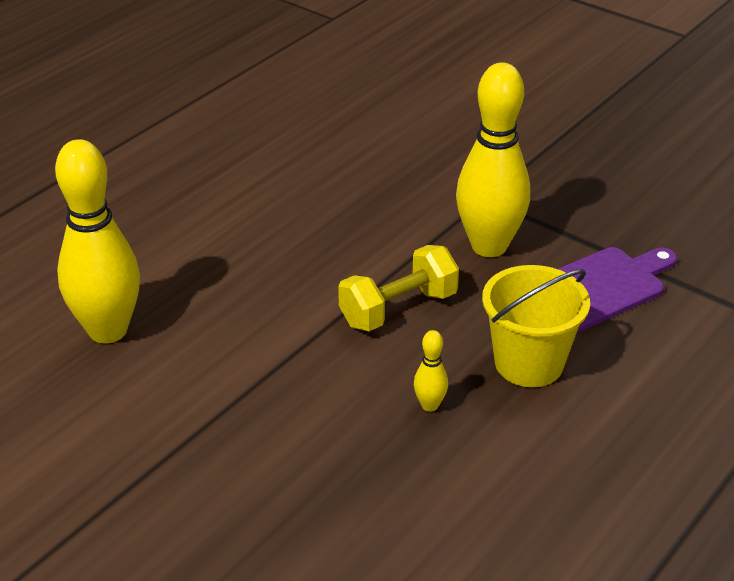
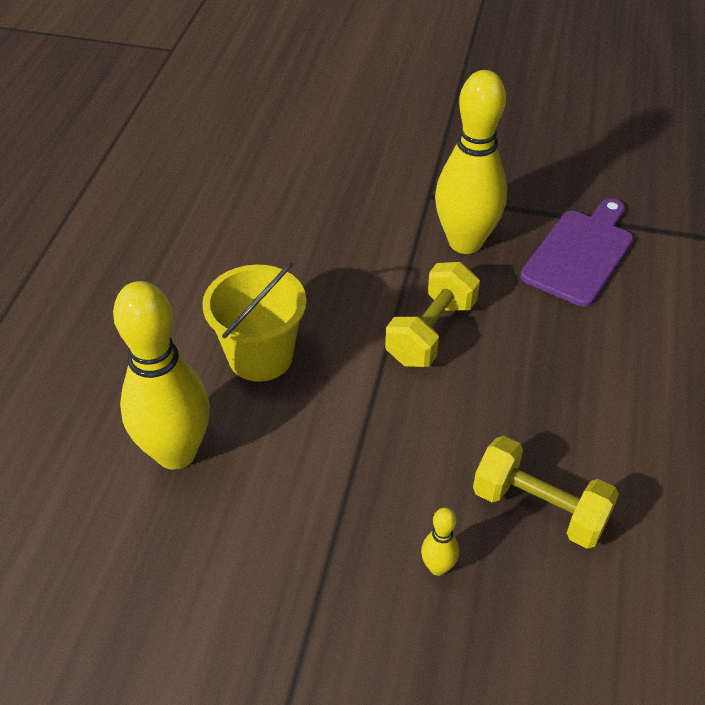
camera: 25 degrees left, 10 degrees up
(390, 478) = (539, 508): none -> yellow dumbbell
(430, 405) = (523, 420): yellow bowling pin -> yellow bowling pin (438, 567)
(529, 363) = (575, 347): yellow bucket -> yellow bucket (260, 356)

